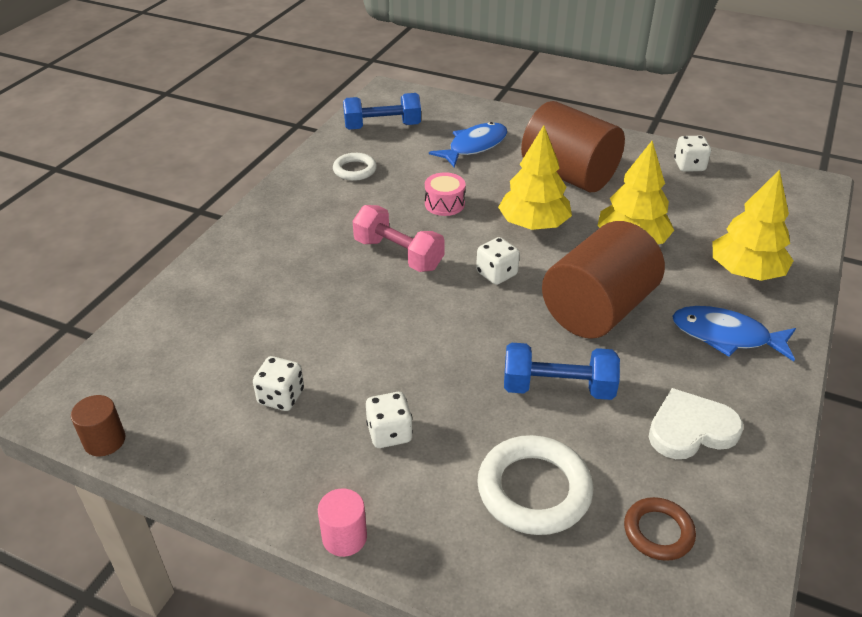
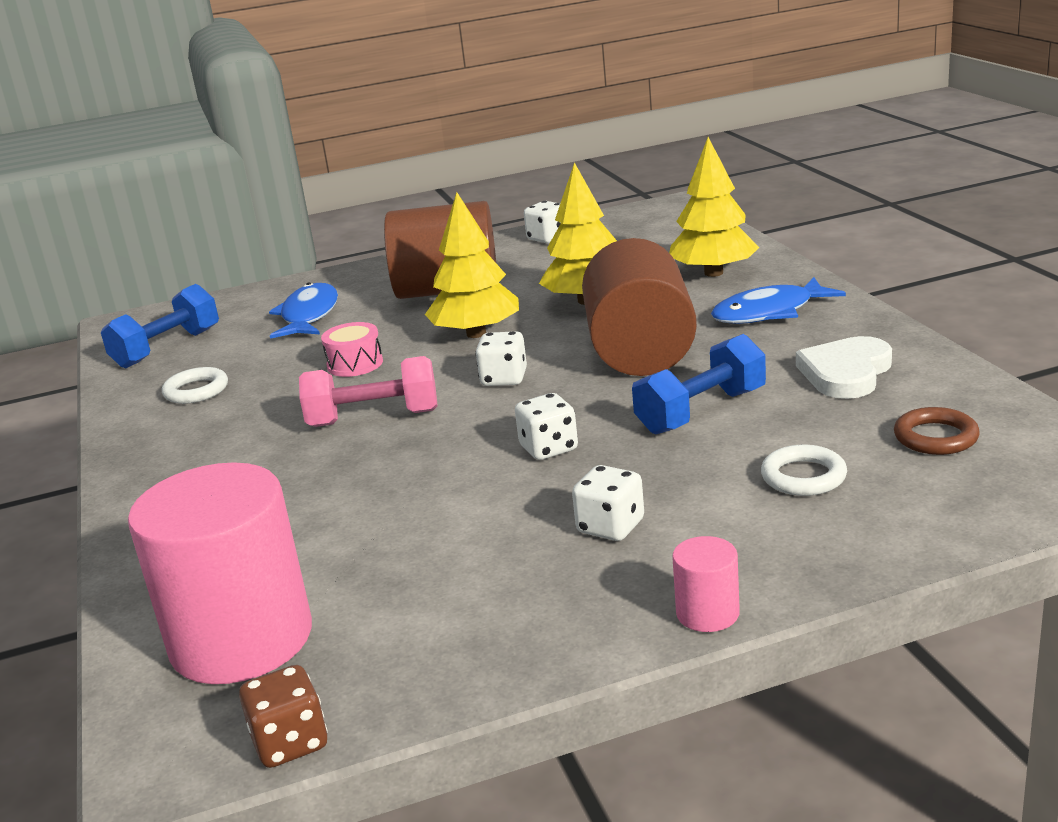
camera: 40 degrees left, 15 degrees down
(104, 441) = (290, 743): brown cylinder -> brown dice
(165, 360) = (241, 639): none -> pink cylinder
(281, 397) = (446, 576): white dice -> white dice (548, 448)
(534, 489) = (803, 476): white ring -> white ring, size x0.59

